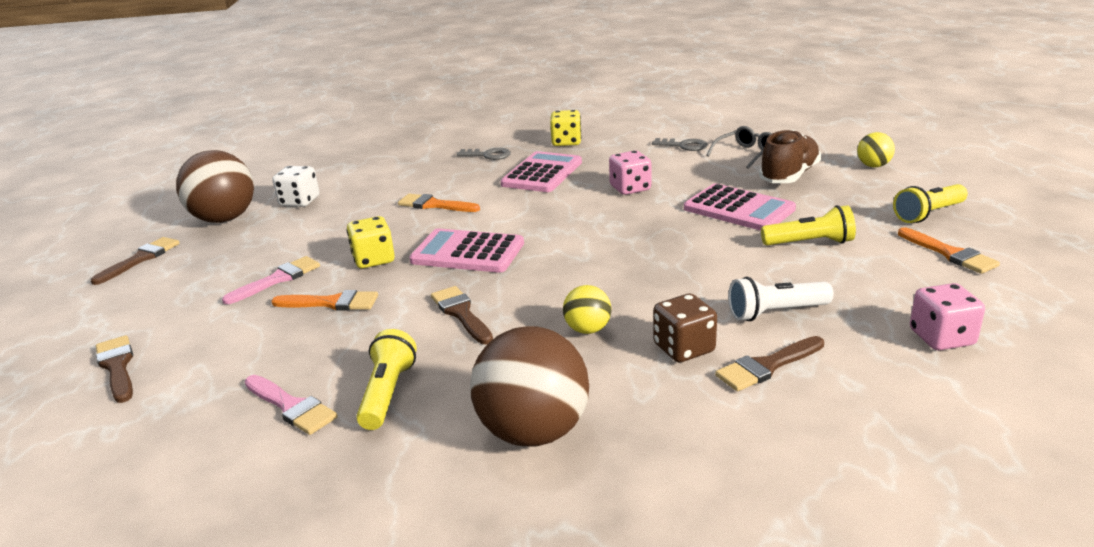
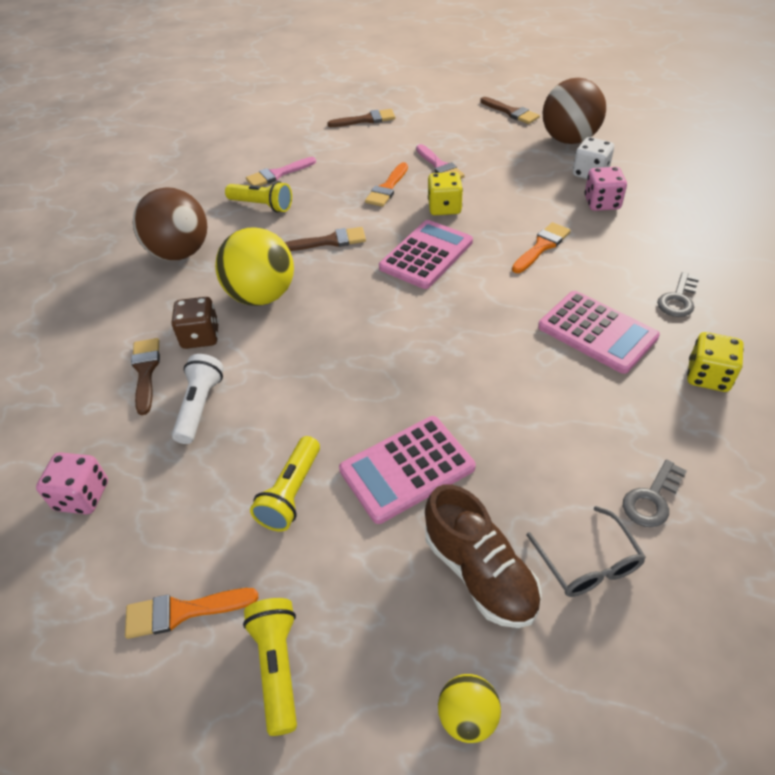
camera: 110 degrees right, 20 degrees up
(587, 329) = (262, 296): yellow ball -> yellow ball, size x2.01
(630, 188) = (516, 393): pink dice -> pink dice (602, 203)

